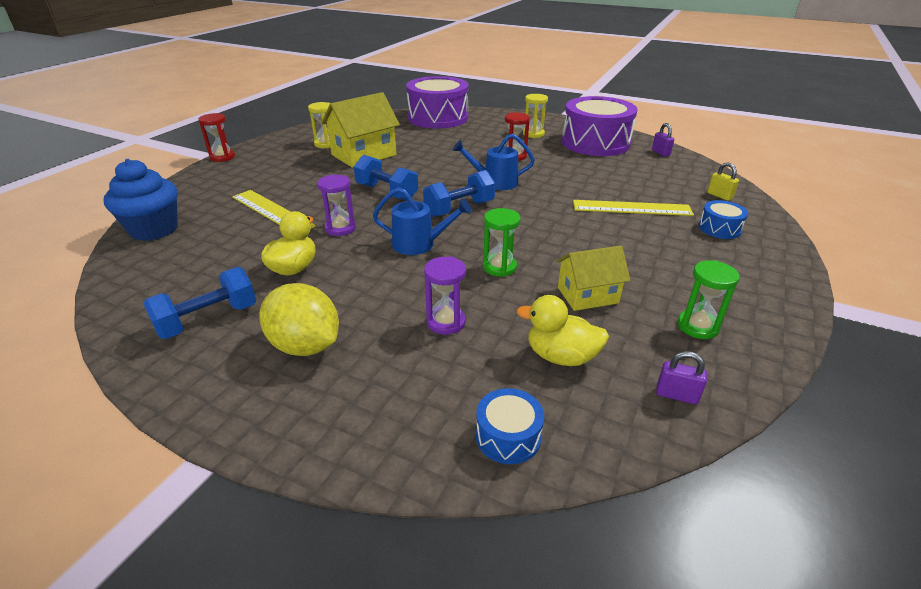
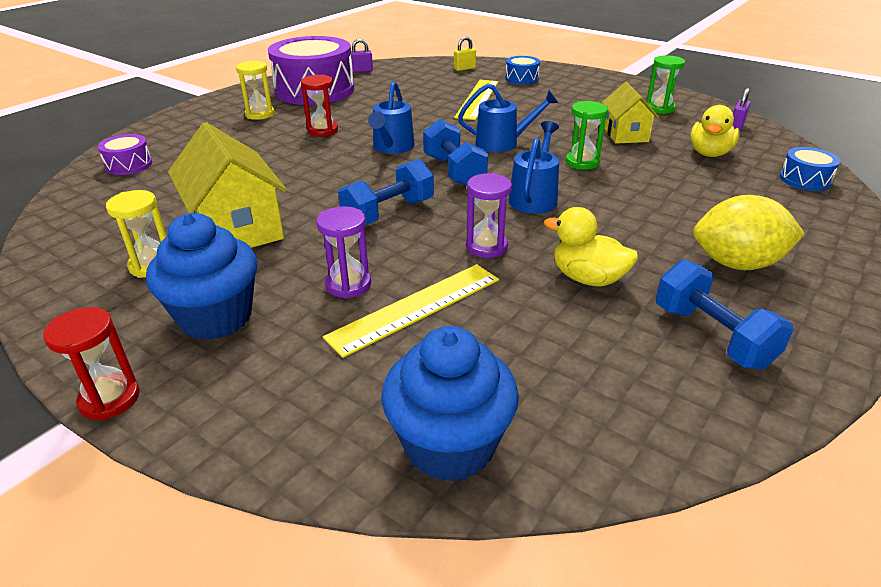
camera: 80 degrees left, 0 degrees up
(276, 165) = (216, 317): none -> blue cupcake
(305, 346) = (737, 264): yellow lemon -> yellow lemon turned 45 degrees clockwise
(438, 118) = (129, 165): purple drum -> purple drum, size x0.44
(446, 322) = (677, 192): purple hourglass -> purple hourglass (348, 285)
(526, 226) = (503, 143): none -> blue watering can

